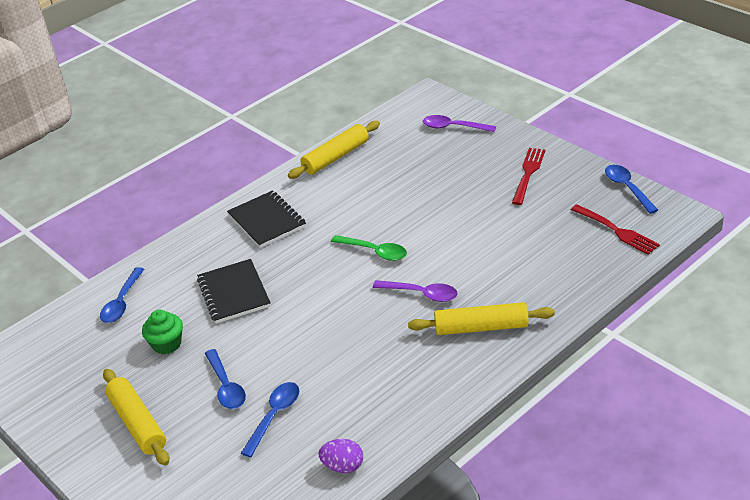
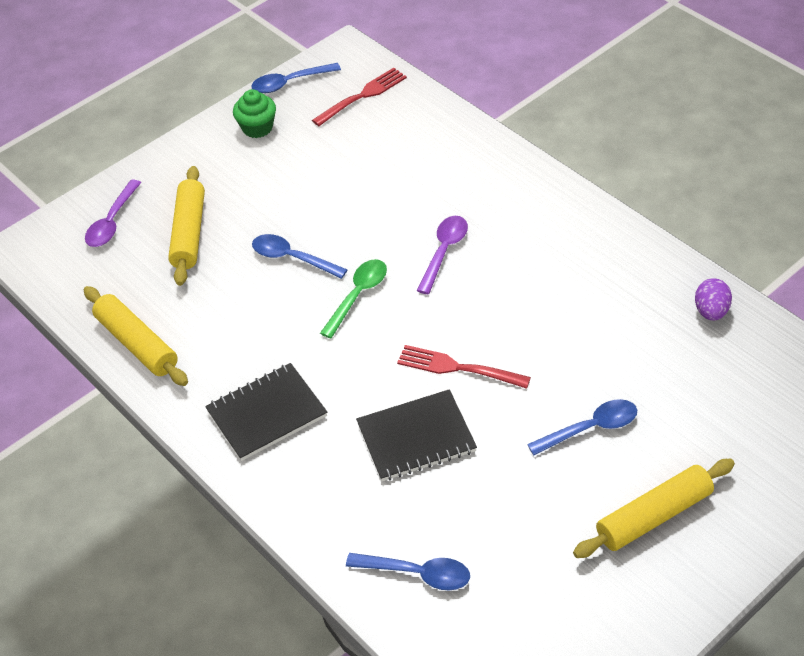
camera: 90 degrees left, 10 degrees up
(167, 344) = (510, 503): green cupcake -> green cupcake (257, 128)
(274, 416) = (639, 376): blue spoon -> blue spoon (292, 258)
(481, 327) = (505, 203): yellow rolling pin -> yellow rolling pin (189, 233)
(528, 174) = (239, 157): red fork -> red fork (459, 368)

